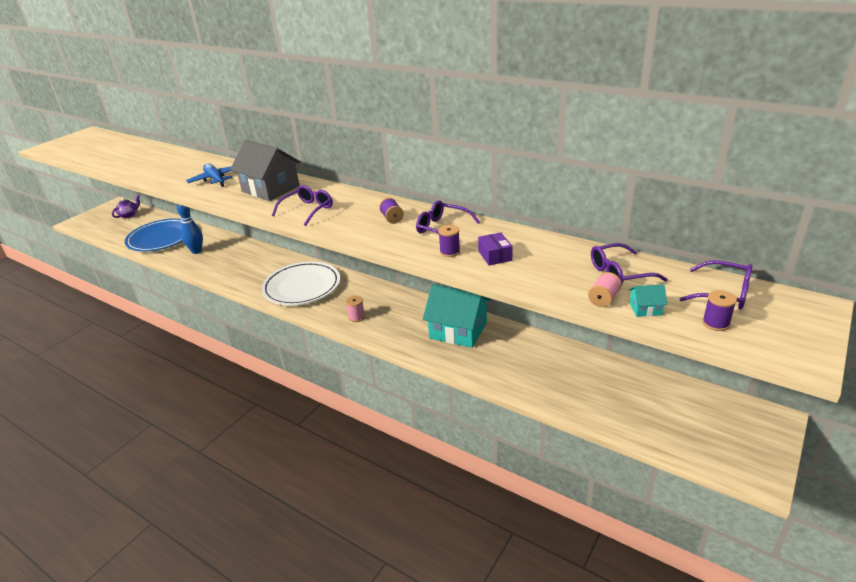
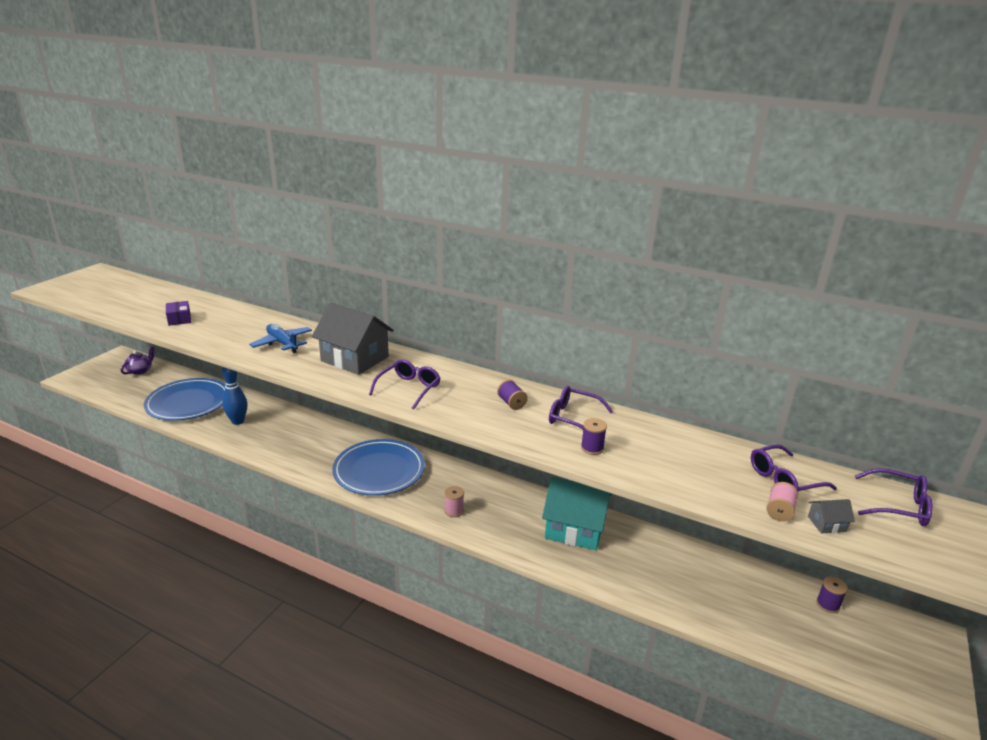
camera: 10 degrees left, 5 degrees down
(302, 287) = (379, 471): white plate -> blue plate
(495, 256) = (643, 454): purple box -> purple box (179, 319)
(645, 309) = (827, 524): turquoise house -> grey house
(715, 323) = (904, 542): purple spool -> purple spool (827, 604)

